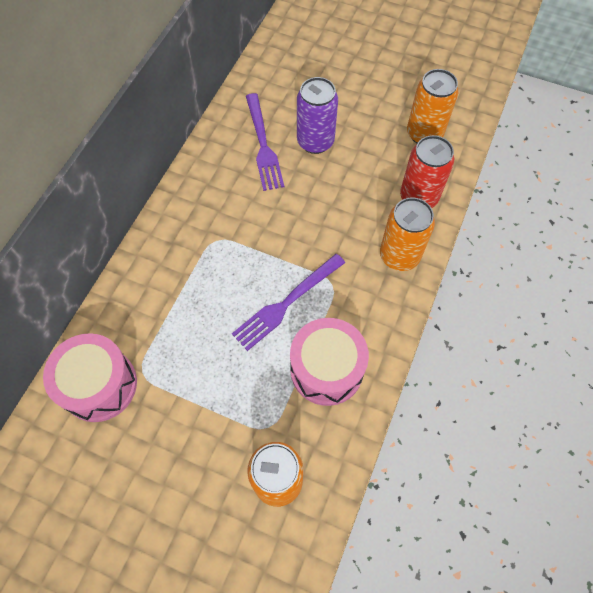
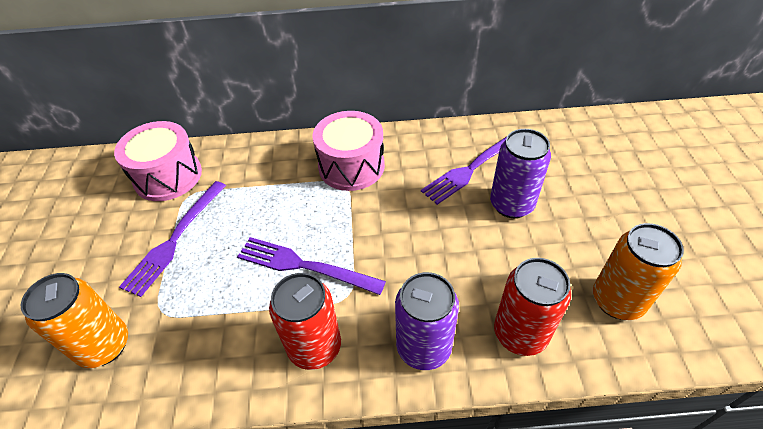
camera: 65 degrees right, 15 degrees down
(192, 397) = (175, 239): none -> purple fork
(326, 369) = (243, 335): pink drum -> pink drum (351, 166)
(363, 323) = (314, 347): none -> red can
(399, 256) = (423, 347): orange can -> purple can

